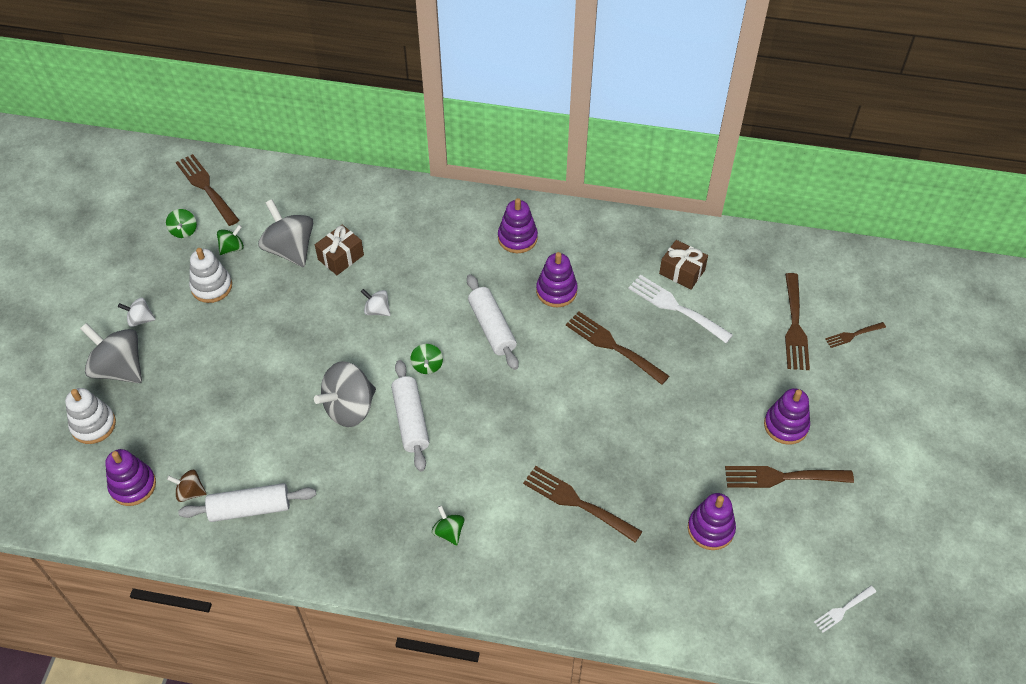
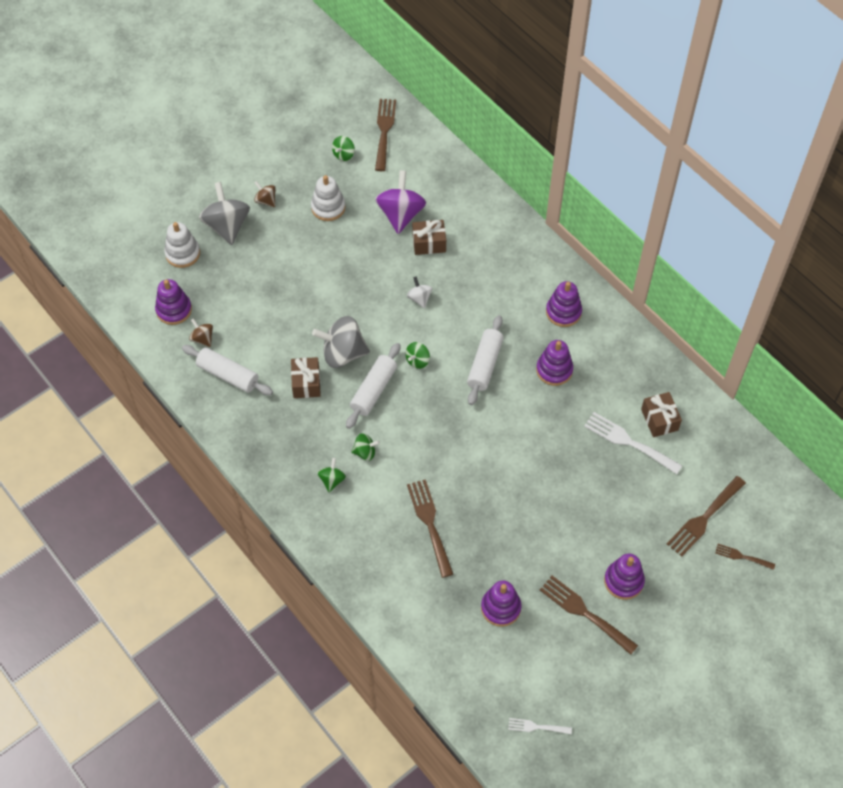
camera: 40 degrees right, 5 degrees up
(140, 319) = (266, 200): white spinning top -> brown spinning top
(232, 248) = (364, 188): green spinning top -> green spinning top (365, 452)
(290, 249) = (400, 214): grey spinning top -> purple spinning top
(338, 460) = (306, 383): none -> brown gift
(612, 346) = (556, 437): brown fork -> none
(675, 307) = (628, 442): white fork -> white fork turned 45 degrees counterclockwise

